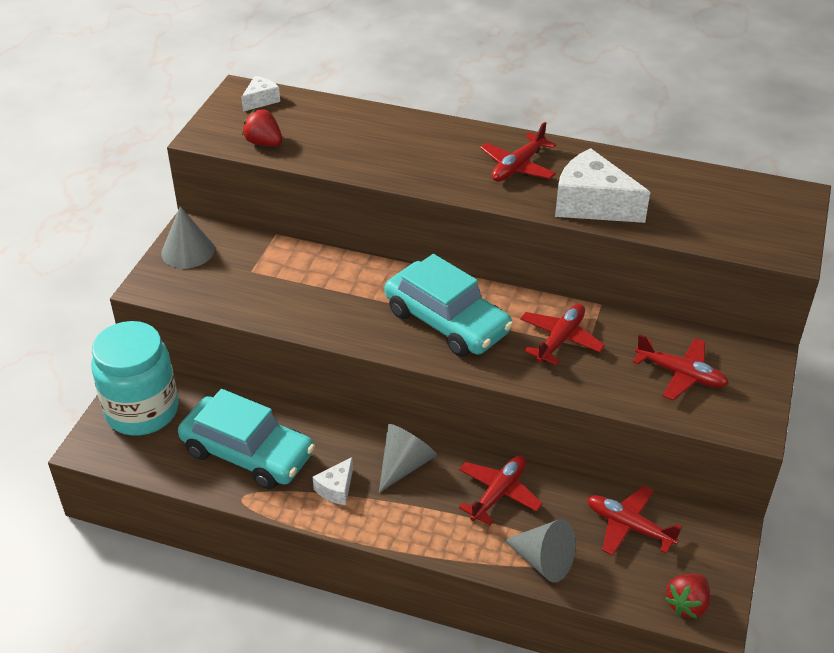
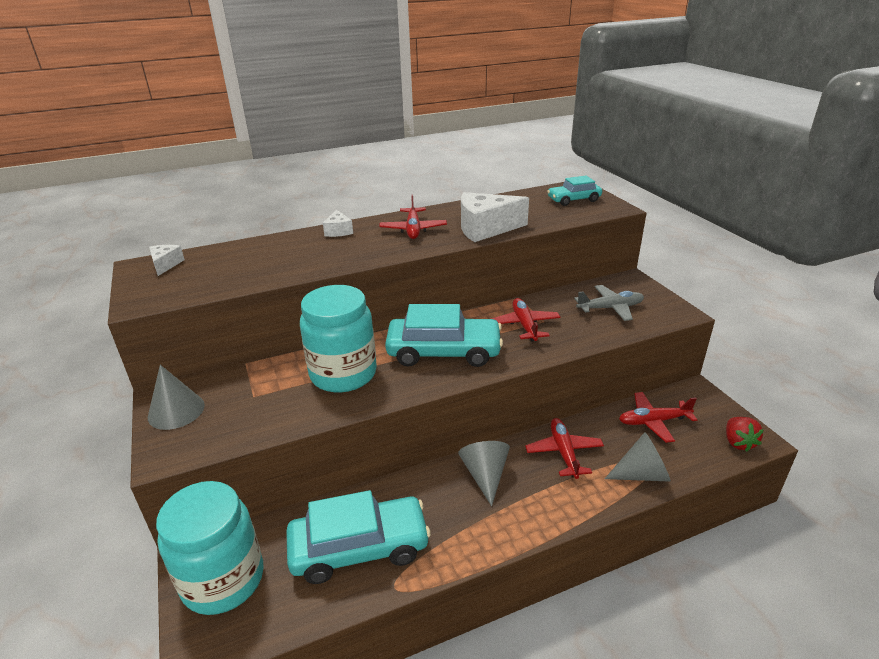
camera: 40 degrees left, 10 degrees down
(264, 143) = (203, 286): red strawberry -> none
(336, 488) = (459, 525): white cheese -> white cheese (338, 231)
(338, 292) = (343, 374): none -> turquoise jar
(681, 374) = (610, 308): red plane -> grey plane
(757, 214) = (574, 200): none -> turquoise car

